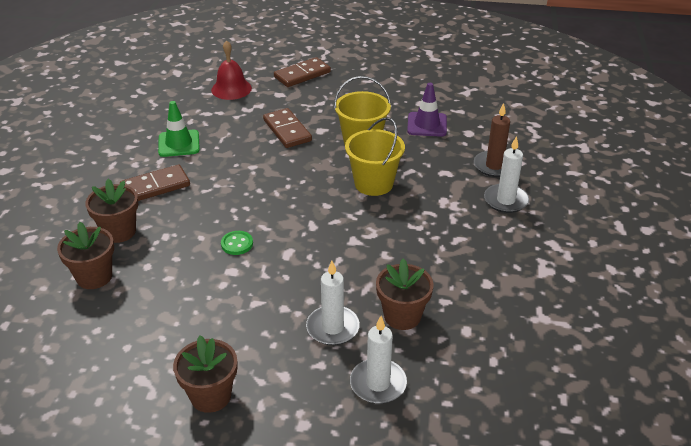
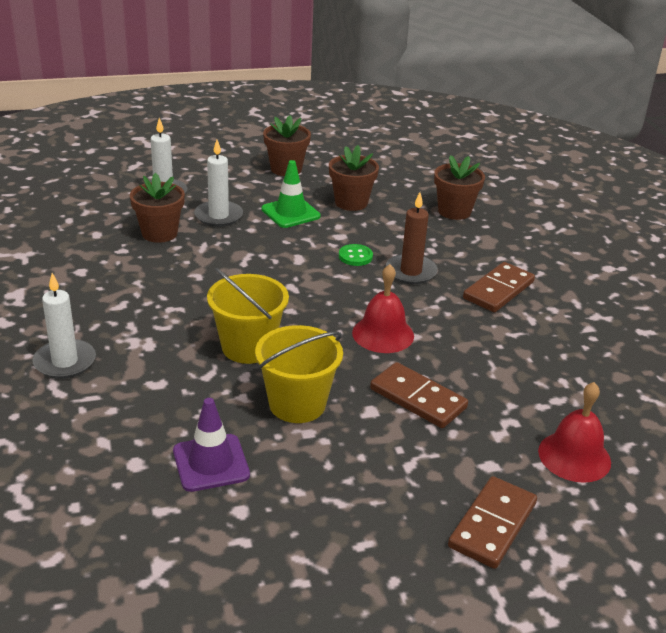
camera: 155 degrees right, 5 degrees down
(119, 232) = (479, 245): brown flower pot -> brown flower pot (351, 202)
(179, 144) = (536, 345): green traffic cone -> green traffic cone (290, 213)
(273, 172) = (383, 334): none -> red bell
(494, 166) = (85, 410): brown candle -> brown candle (411, 272)

